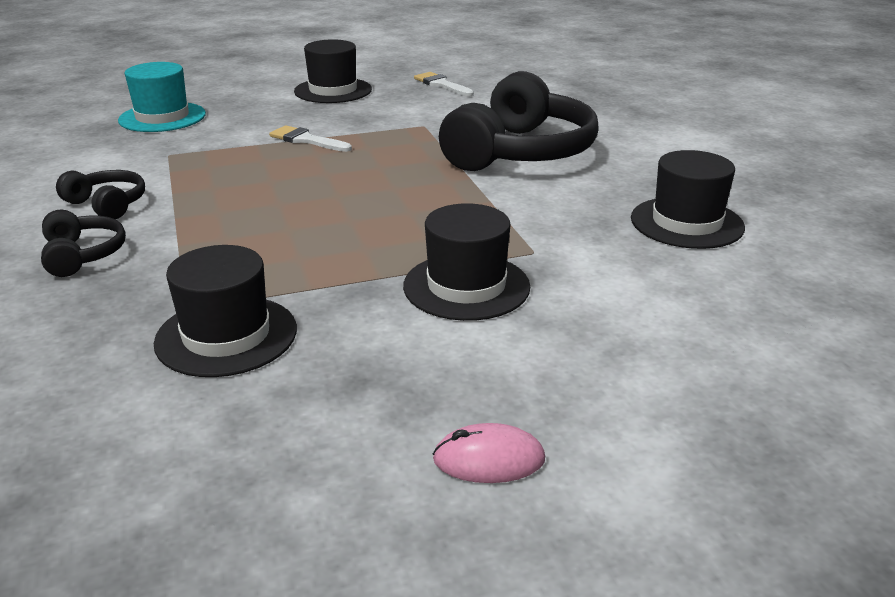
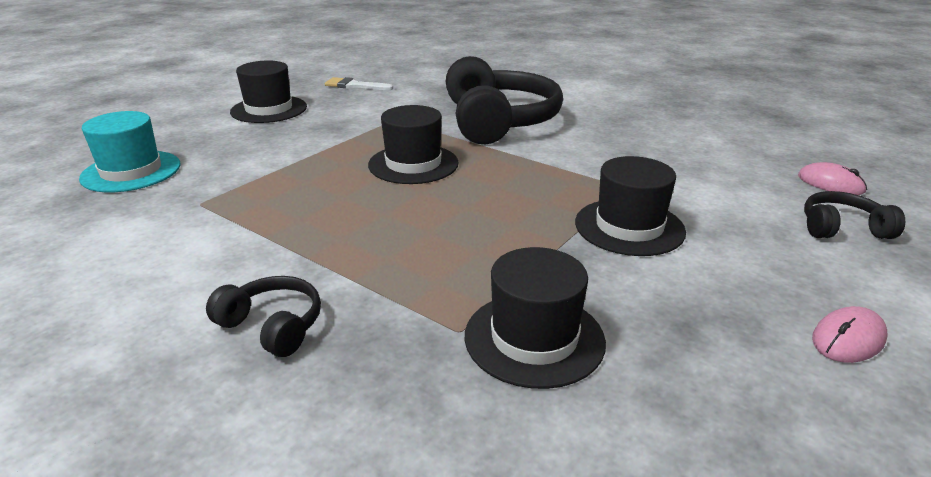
camera: 35 degrees left, 0 degrees up
(107, 204) = (214, 269): black headphones -> black headphones (842, 228)
(306, 140) = (316, 155): white brush -> none
(686, 223) = (674, 139): black hat -> black hat (413, 164)
(797, 328) = (830, 183): none -> pink mouse

